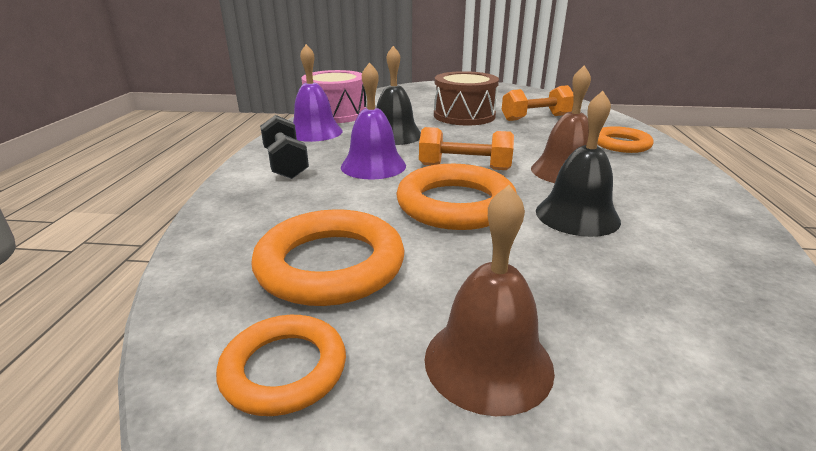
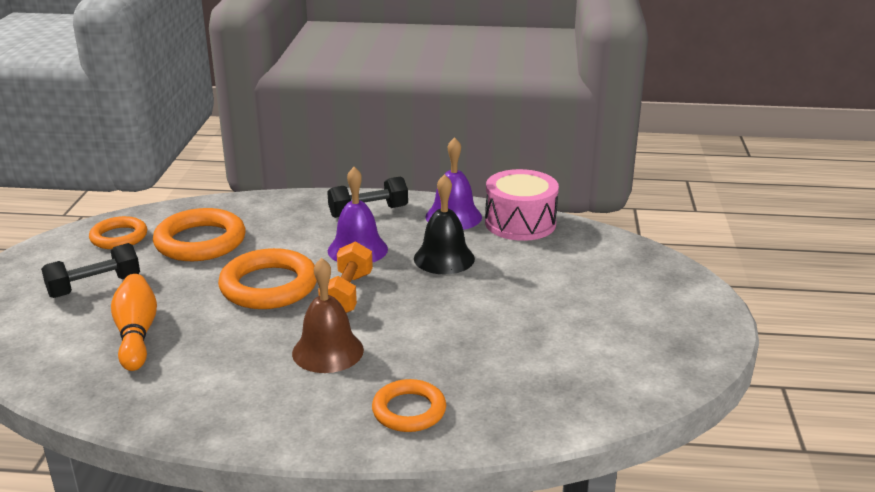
camera: 90 degrees right, 0 degrees up
(464, 116) = (524, 304): brown drum -> none
(488, 362) = (94, 286): brown bell -> black dumbbell
(536, 118) = (522, 360): orange dumbbell -> none
(577, 215) = (232, 340): black bell -> none
(606, 284) = (136, 334): none -> orange bowling pin

